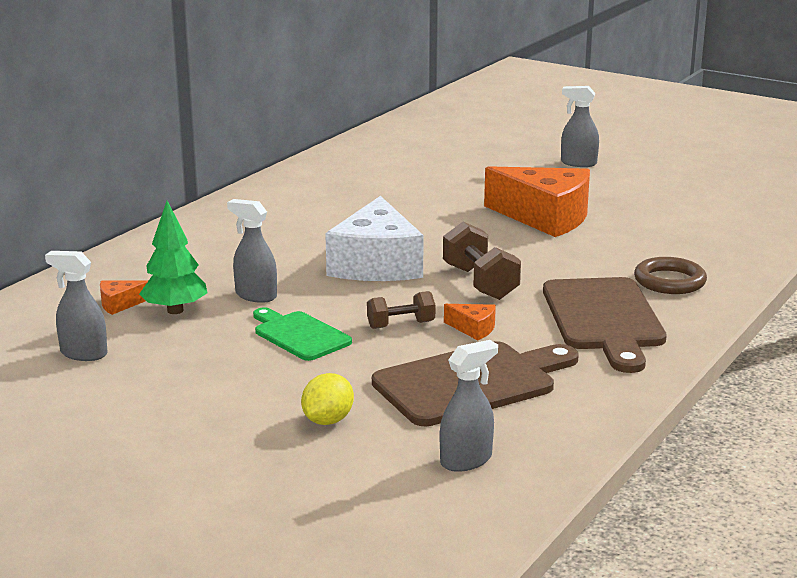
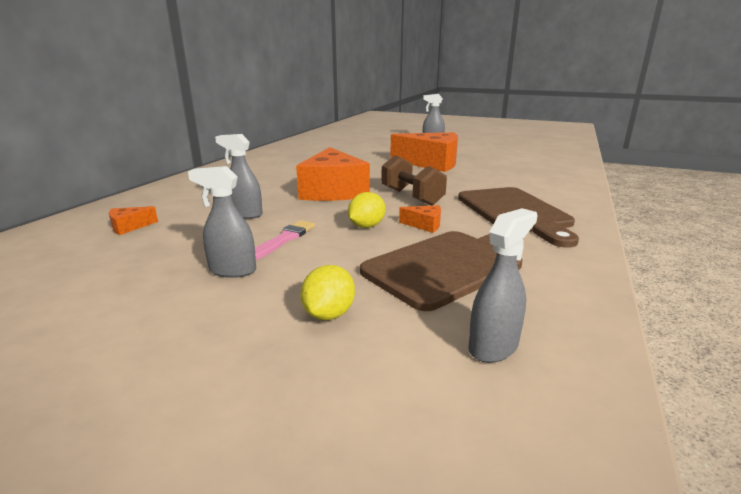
camera: 10 degrees left, 0 degrees up
(83, 353) = (80, 268): grey spray bottle -> grey spray bottle (232, 270)
(175, 310) = (177, 228): green tree -> none
(299, 335) = (285, 239): green cutting board -> pink brush
(376, 264) = (333, 191): white cheese -> orange cheese
(401, 325) = (366, 226): brown dumbbell -> yellow lemon
(669, 281) = (537, 189): brown ring -> none

